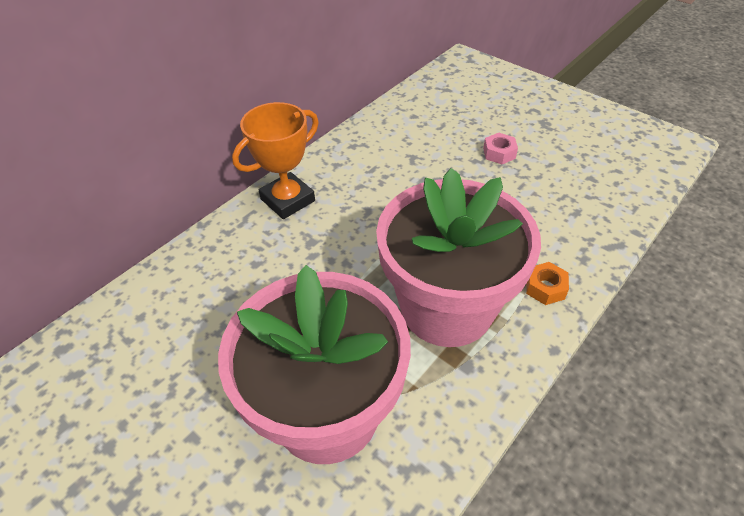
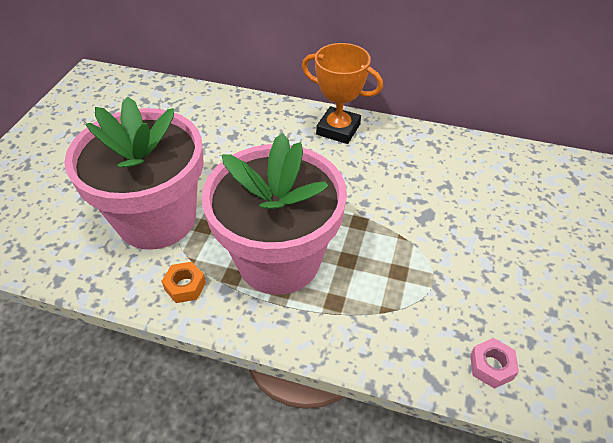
camera: 65 degrees right, 0 degrees up
(499, 153) = (506, 248): pink nut -> pink nut (491, 366)
(545, 288) = (338, 327): orange nut -> orange nut (185, 286)

